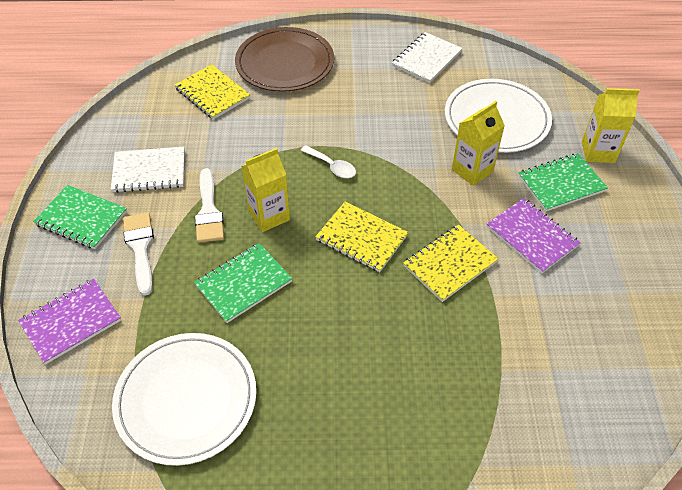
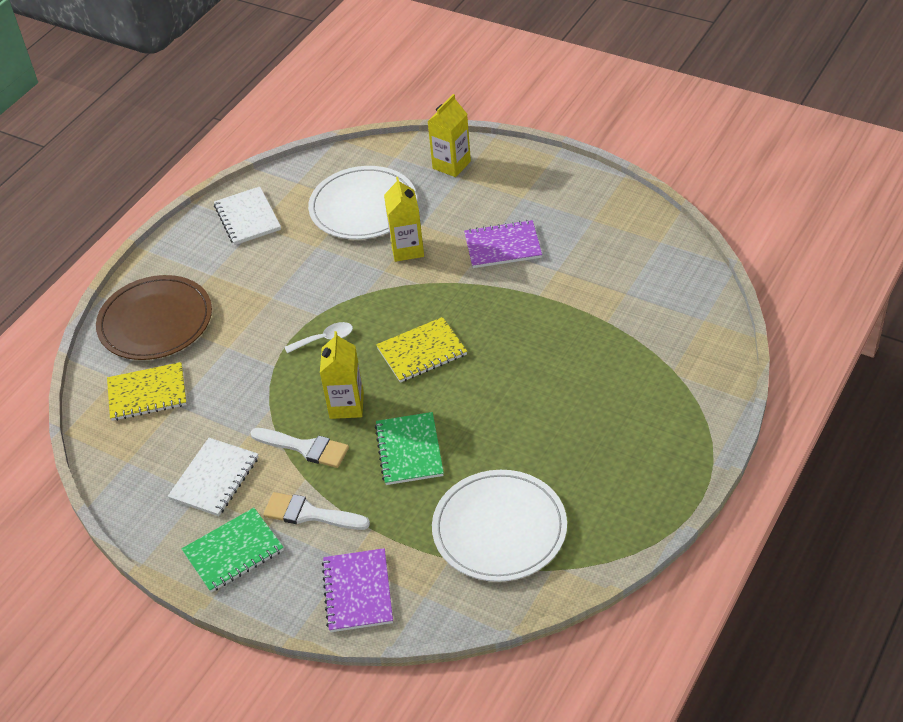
camera: 55 degrees left, 5 degrees down
(450, 264) = (491, 307): yellow notebook -> none
(561, 183) = (465, 203): green notebook -> none

